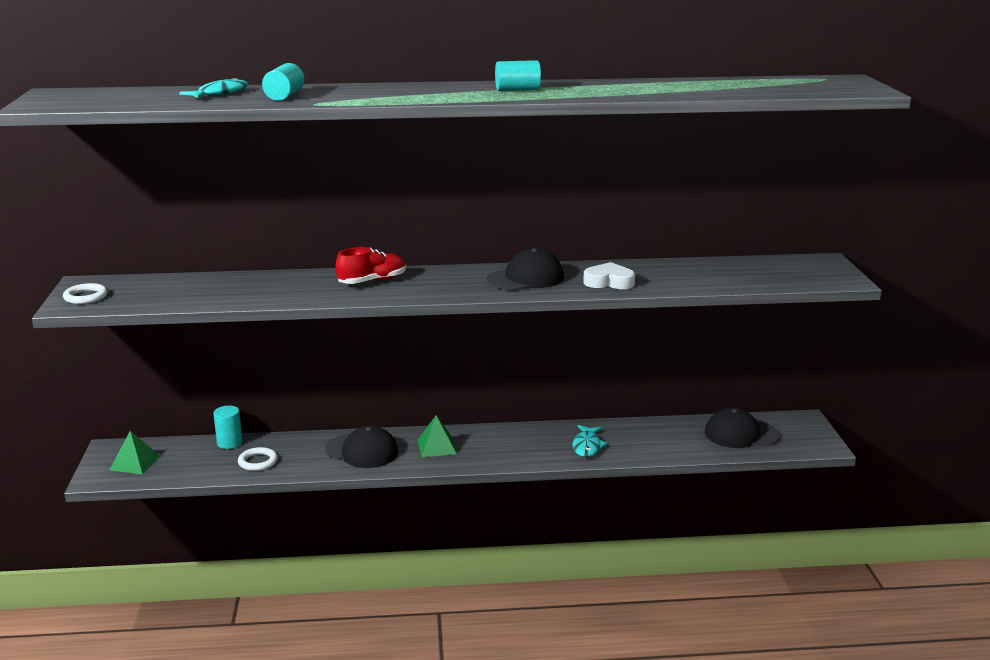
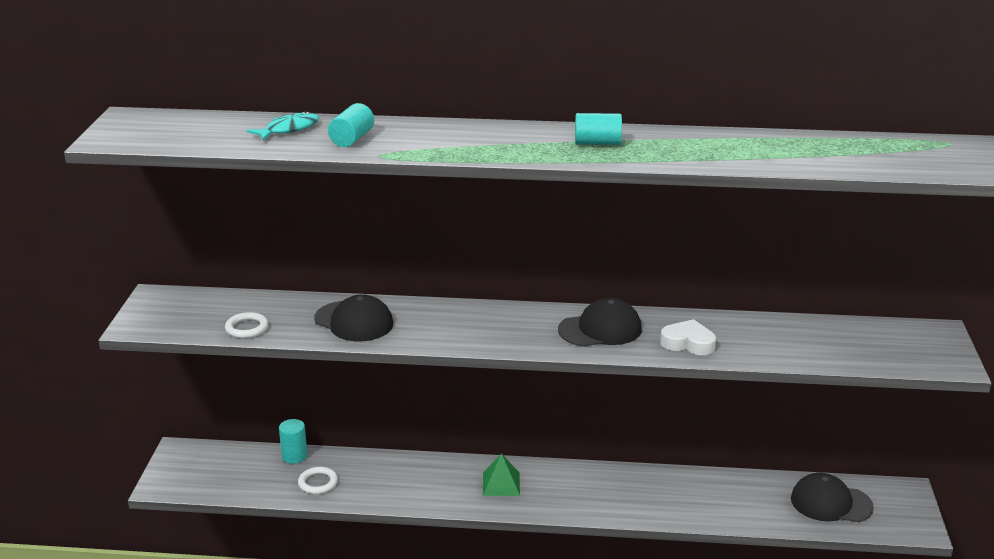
camera: 10 degrees right, 5 degrees up
(85, 297) = (153, 316): white ring -> white ring (247, 328)
(135, 463) = (199, 471): green pyramid -> none
(362, 451) = (424, 481): black cap -> black cap (354, 321)
(372, 281) = (439, 319): red shoe -> none
(587, 446) = (659, 500): turquoise fish -> none

